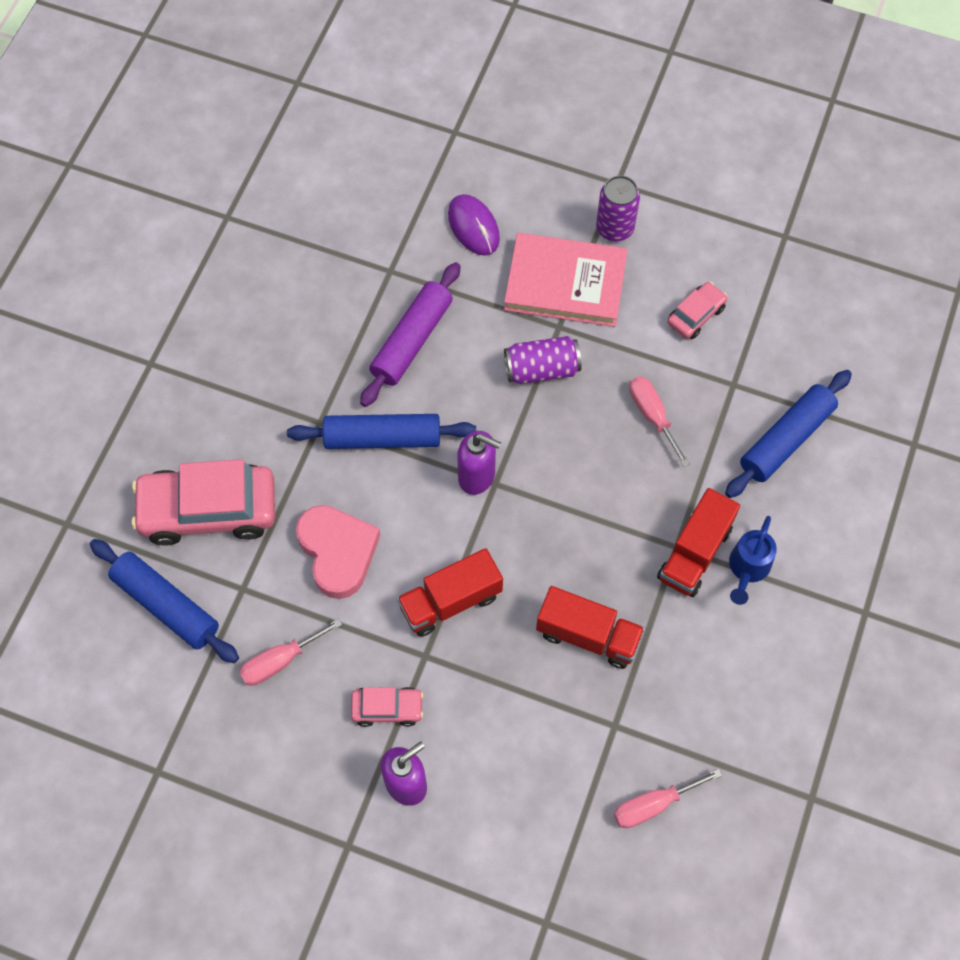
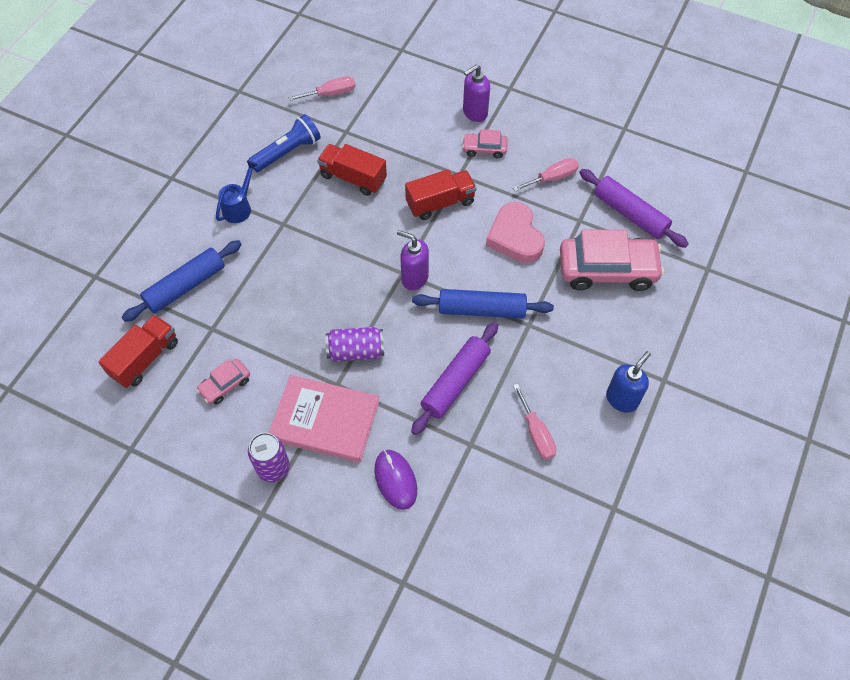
camera: 175 degrees left, 5 degrees down
(166, 605) = (630, 214): blue rolling pin -> purple rolling pin
(205, 336) = (622, 399): none -> blue soap dispenser
(652, 416) = (279, 310): pink screwdriver -> pink screwdriver (536, 433)
(694, 553) = (272, 219): red truck -> red truck (145, 359)
(699, 675) = (287, 152): none -> blue flashlight

